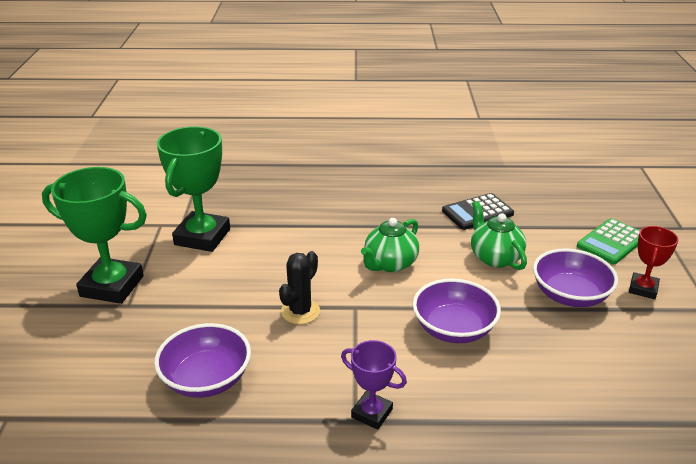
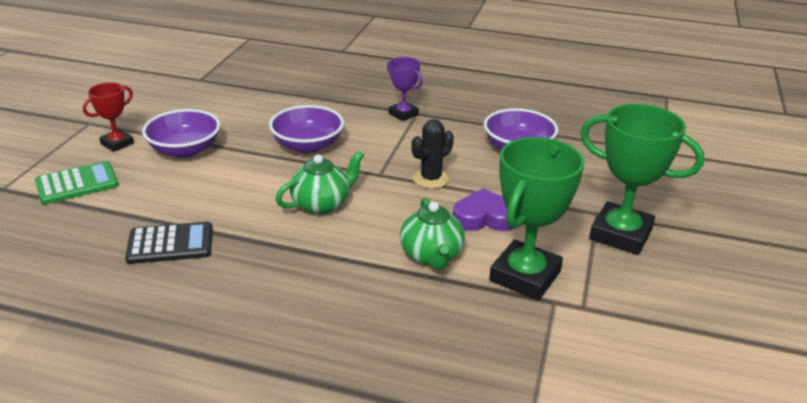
camera: 165 degrees left, 0 degrees up
(238, 279) = (485, 217): none -> purple heart
(494, 257) = (211, 191): green teapot -> green teapot (431, 256)

